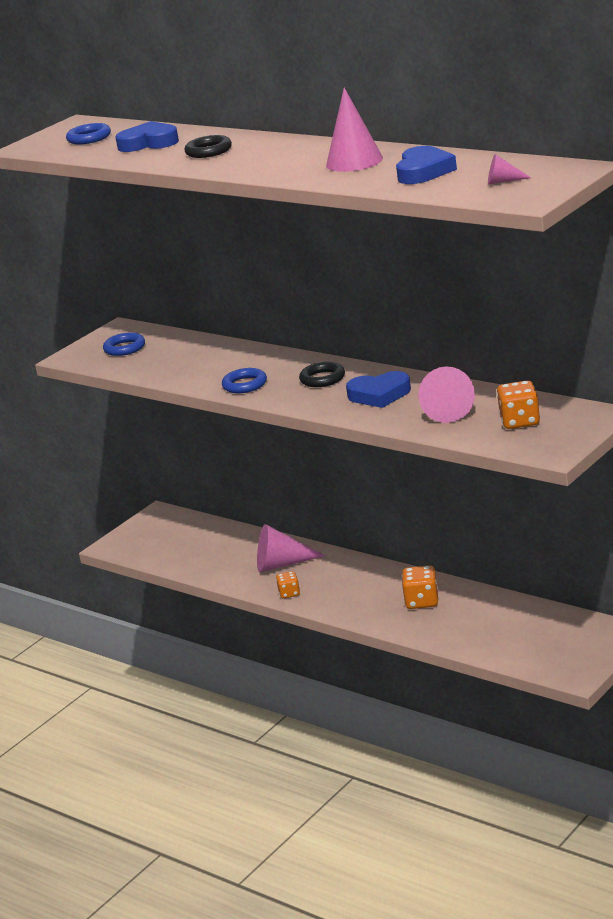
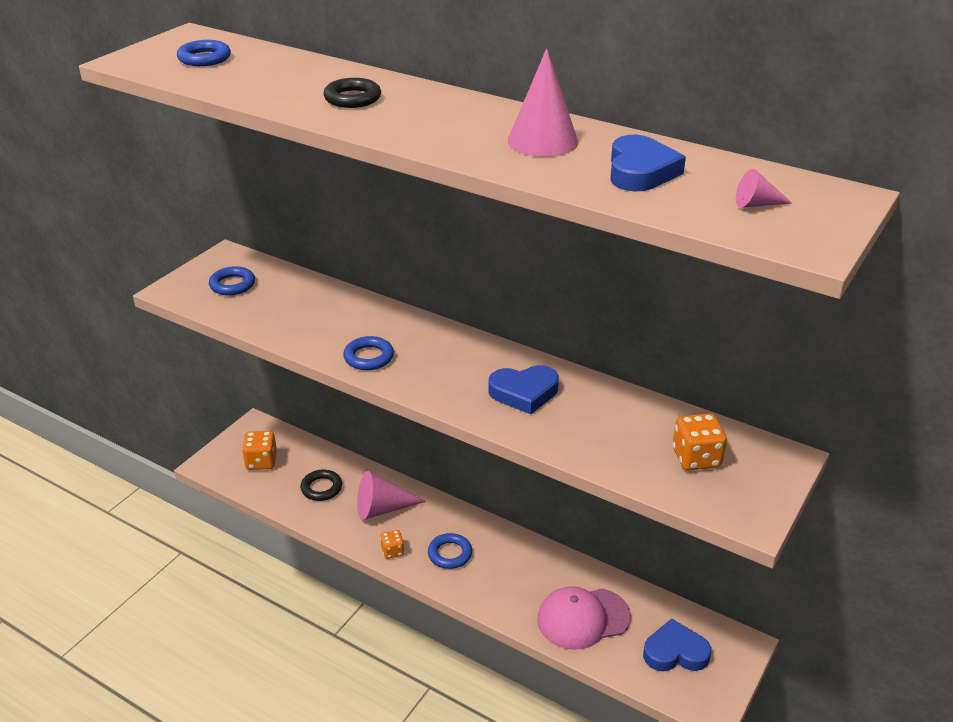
camera: 10 degrees left, 10 degrees up
(149, 143) = (277, 76): blue heart -> blue heart (675, 652)
(322, 379) = (455, 359): black ring -> black ring (321, 488)
(345, 591) = (450, 554): none -> blue ring
(422, 601) = (531, 577): orange dice -> orange dice (261, 461)
(447, 410) = (607, 428): pink cone -> none
(467, 625) = (583, 618): none -> pink cap

